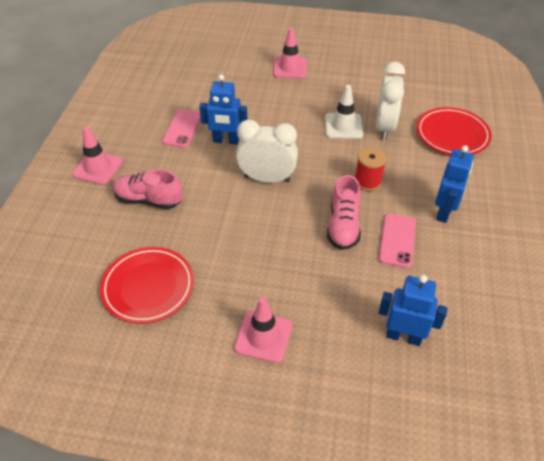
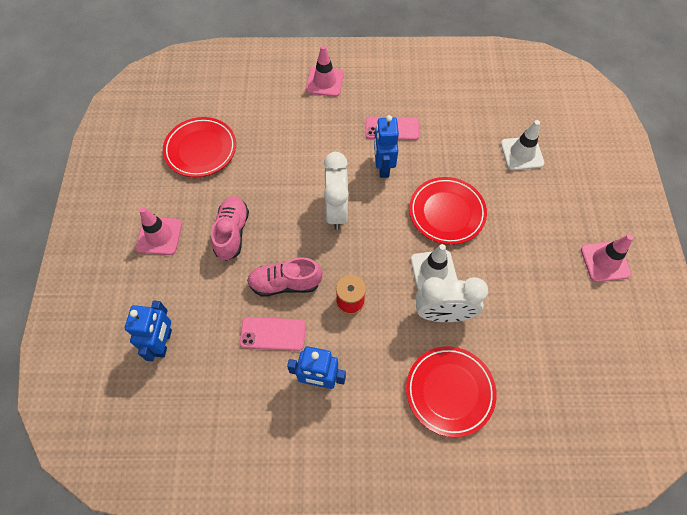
camera: 80 degrees right, 15 degrees up
(148, 200) = (293, 126): pink shoe -> pink shoe (232, 233)
(239, 60) = (522, 153): none -> white traffic cone
(287, 110) = (446, 213): none -> red plate
(290, 68) = (524, 205): pink traffic cone -> pink traffic cone (605, 261)

